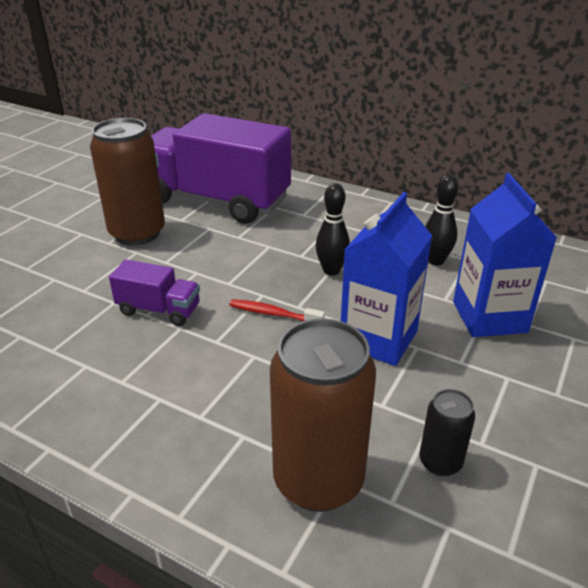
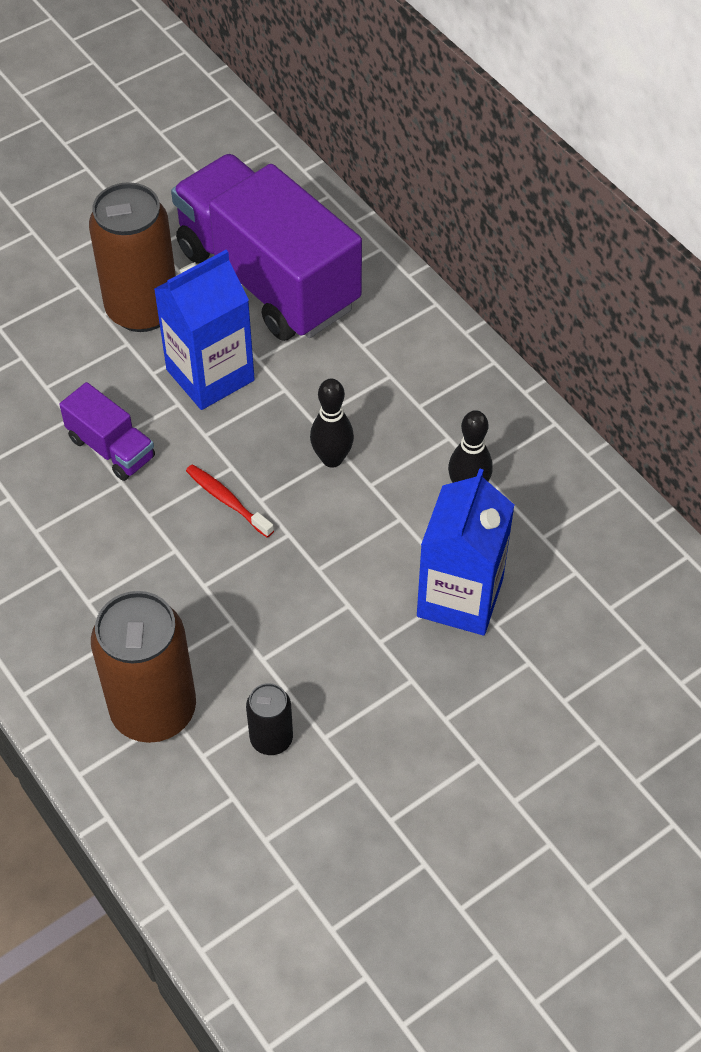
camera: 25 degrees right, 20 degrees up
(378, 338) = (316, 578): blue carton -> blue carton (210, 375)

